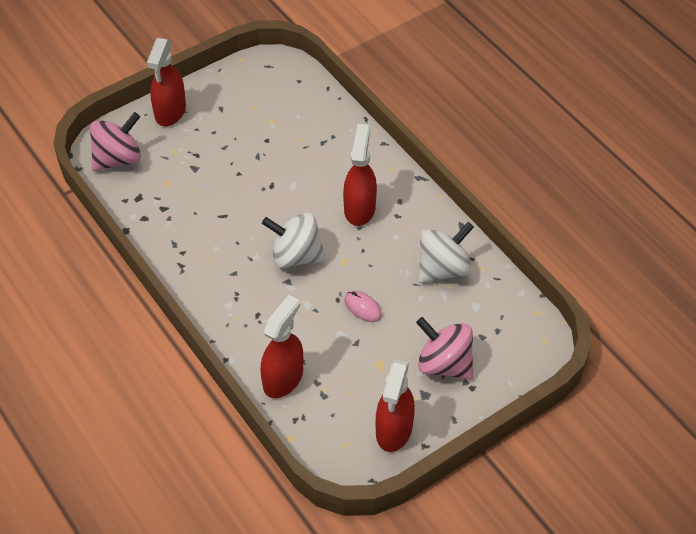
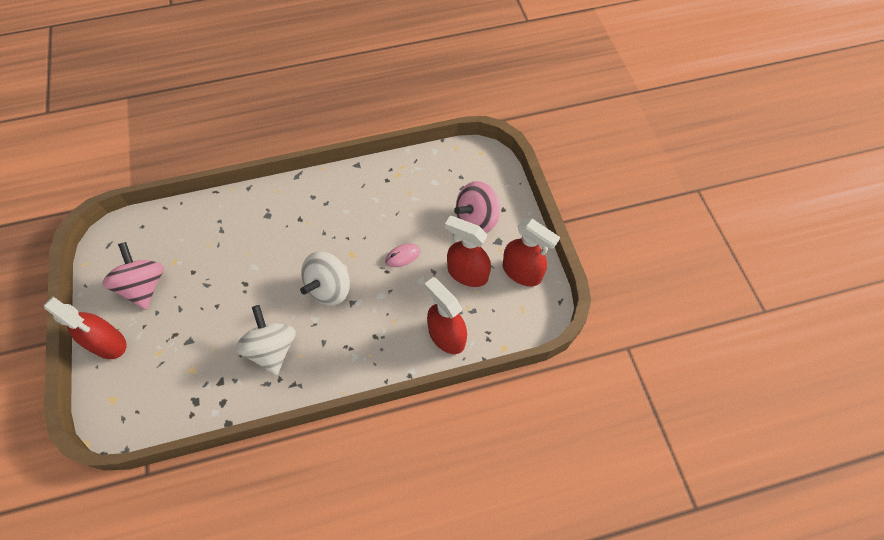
camera: 70 degrees left, 10 degrees up
(118, 159) = (137, 407): pink spinning top -> pink spinning top (144, 286)
(359, 208) = (305, 226): red spray bottle -> red spray bottle (467, 273)
(443, 269) = (391, 190): white spinning top -> white spinning top (272, 349)

